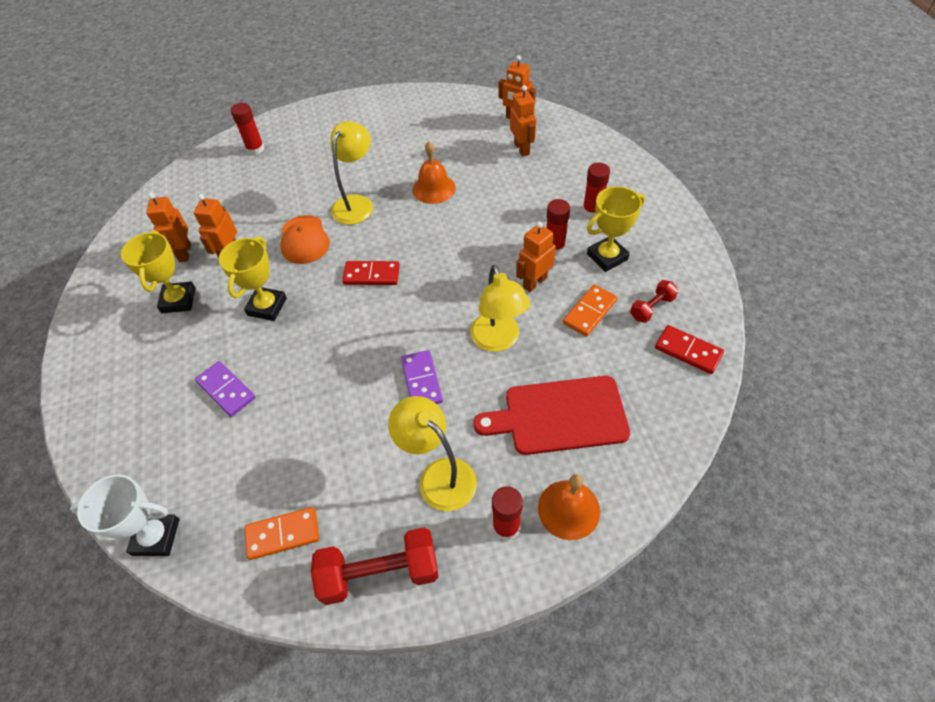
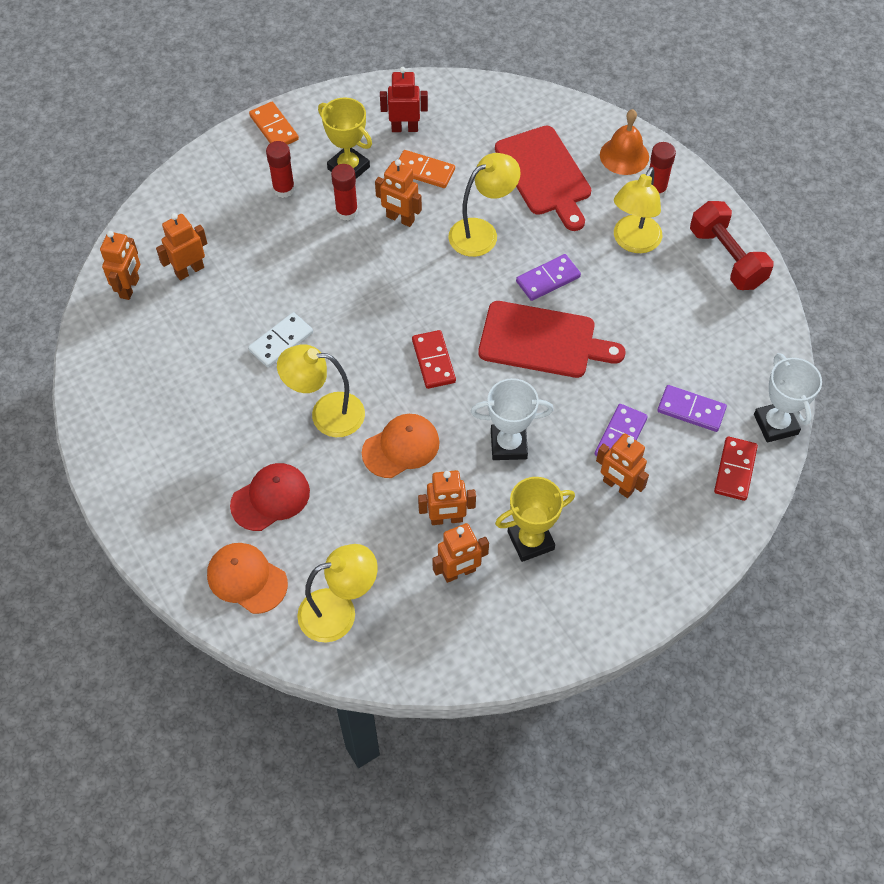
camera: 110 degrees left, 5 degrees up
(183, 373) = (618, 486): none -> orange robot
(202, 187) = (339, 612): none -> yellow lamp
(217, 460) = (691, 410): none -> purple domino
(255, 149) = (247, 579): red glue stick -> orange cap
(267, 306) = (508, 444): yellow trophy -> white trophy
(283, 534) = (729, 332): orange domino -> orange domino (274, 128)
(305, 166) = (270, 498): none -> red cap
(354, 357) = (542, 341): none -> red cutting board
(434, 188) = (281, 341): orange bell -> white domino
(651, 308) = (404, 128): red dumbbell -> red robot
(688, 351) = (446, 100): red domino -> red domino (735, 470)

